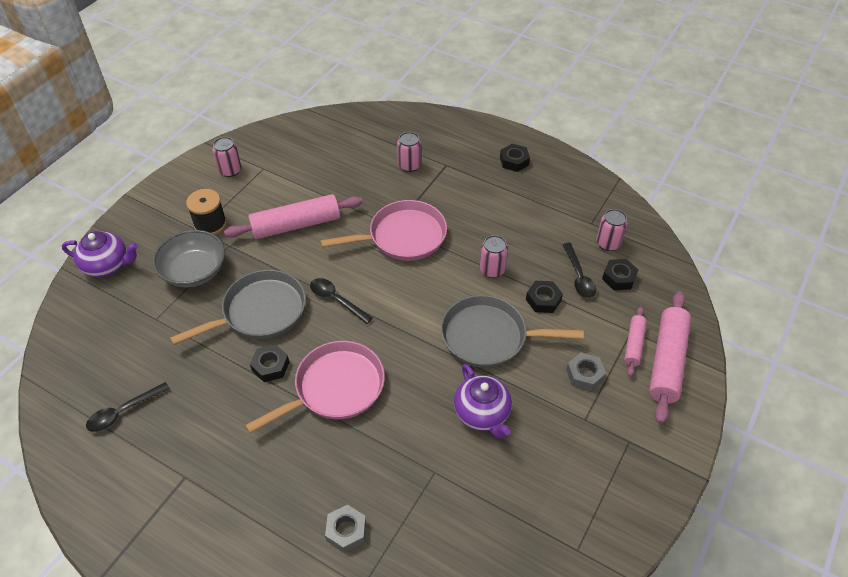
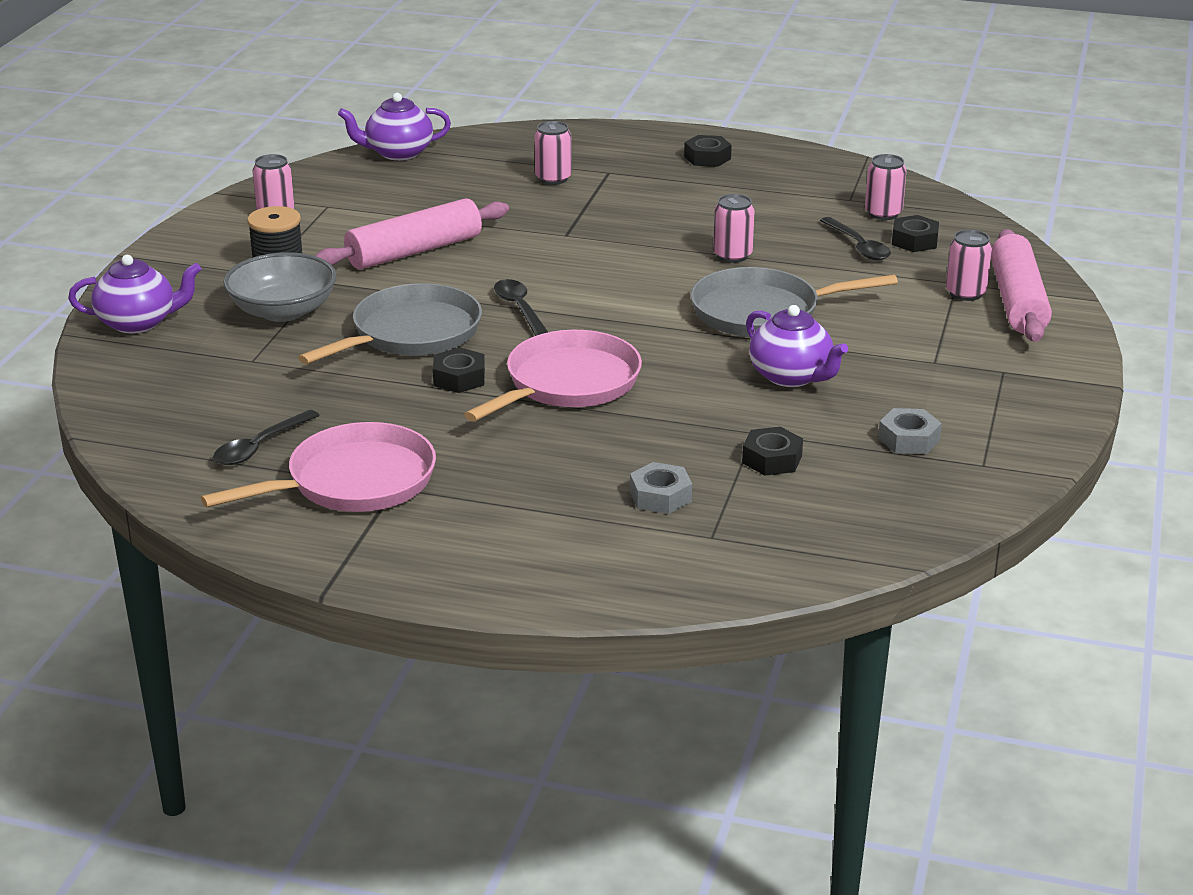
camera: 15 degrees left, 20 degrees down
(325, 122) = (398, 153): none -> purple teapot
(336, 300) = (520, 309): black spoon -> black spoon turned 45 degrees clockwise
(403, 237) = (584, 242): pink pan -> pink pan (353, 482)
(543, 300) = (820, 272): black nut -> black nut (772, 459)
(584, 374) = (913, 326): grey nut -> grey nut (908, 439)
(633, 344) = (965, 293): pink rolling pin -> pink can

